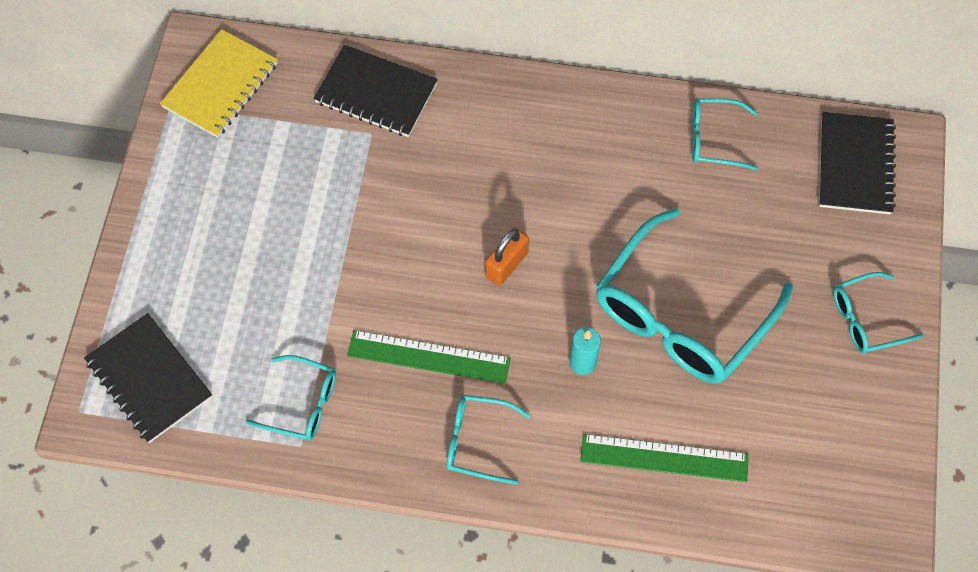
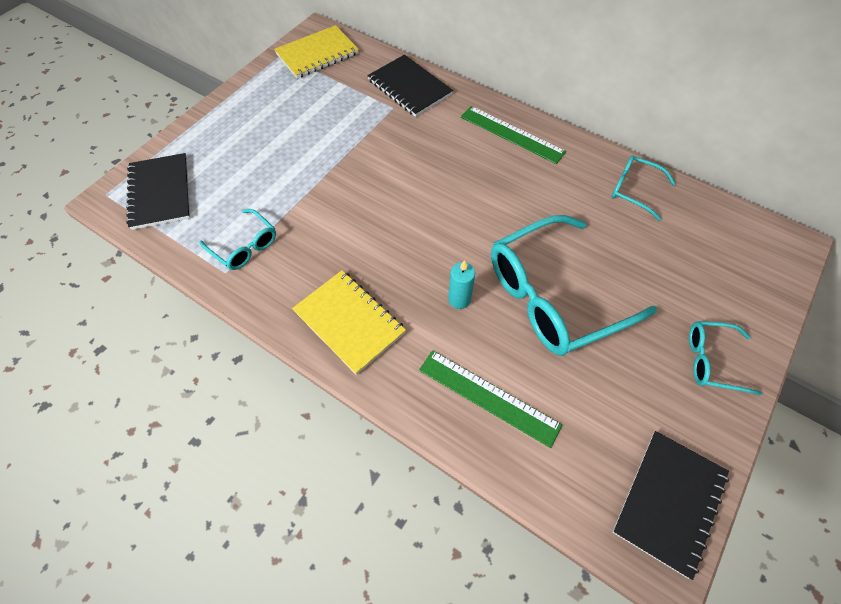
camera: 25 degrees right, 5 degrees down
(429, 357) = (349, 251): green ruler -> green ruler (512, 134)
(478, 441) = (349, 322): turquoise glasses -> yellow notebook
(506, 265) = (438, 214): orange padlock -> none
(855, 165) = (744, 245): black notebook -> black notebook (669, 502)

